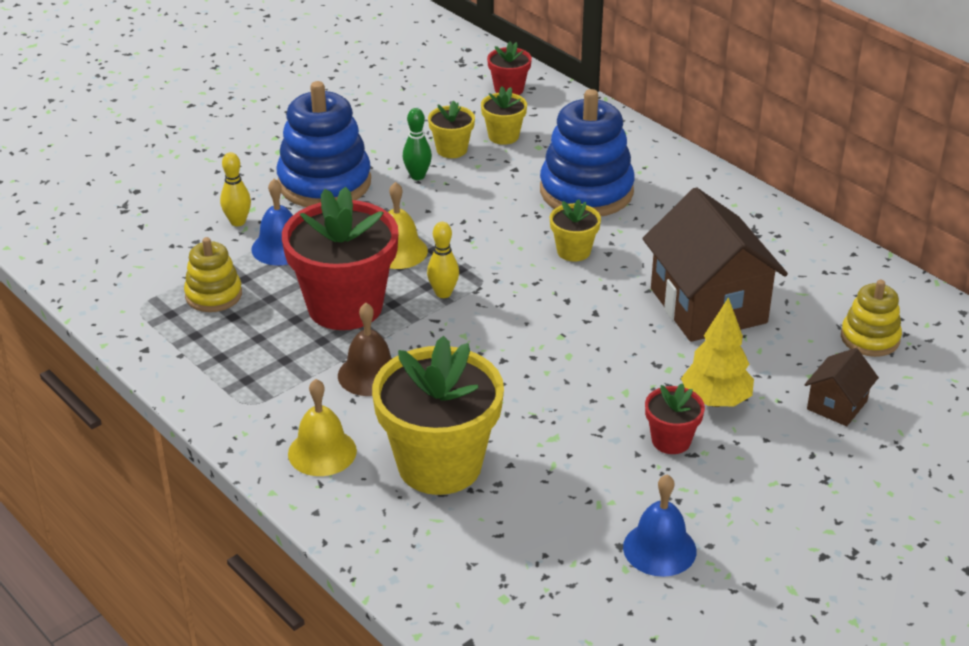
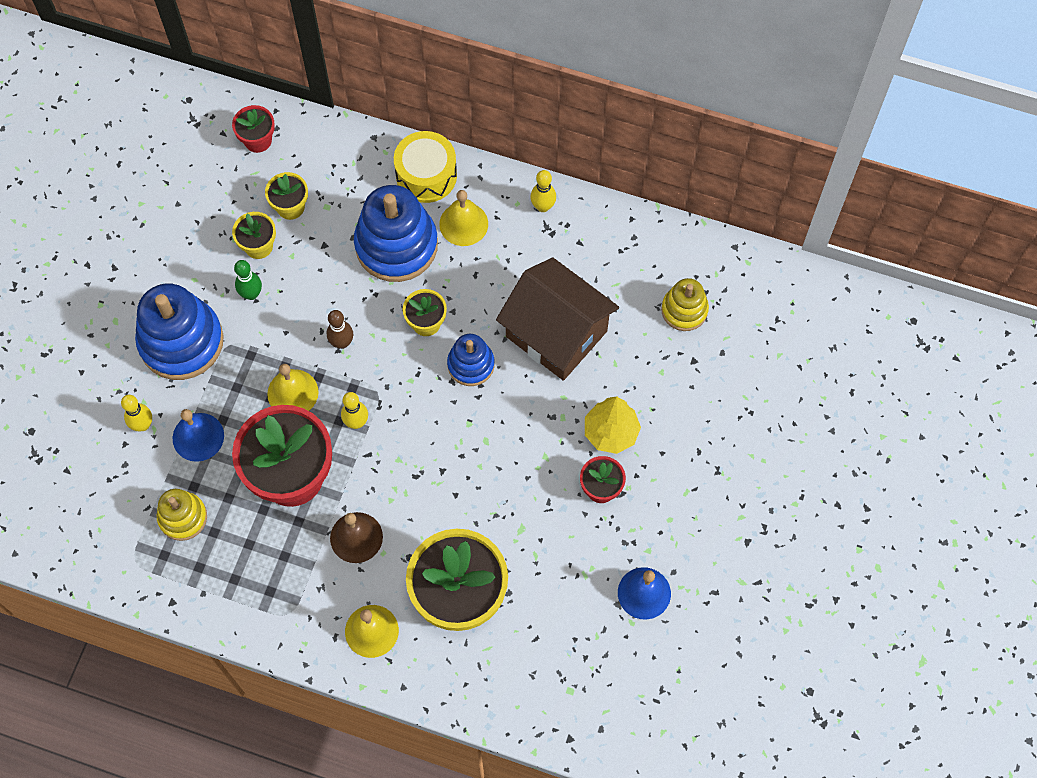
camera: 30 degrees left, 30 degrees up
(476, 235) = (342, 342): none -> brown bowling pin
(597, 295) = (471, 364): none -> blue stacking toy
(653, 158) = (426, 175): none -> yellow drum
(667, 200) = (463, 224): none -> yellow bell
(760, 215) = (543, 206): none -> yellow bowling pin
(837, 405) = (693, 393): brown house -> none

